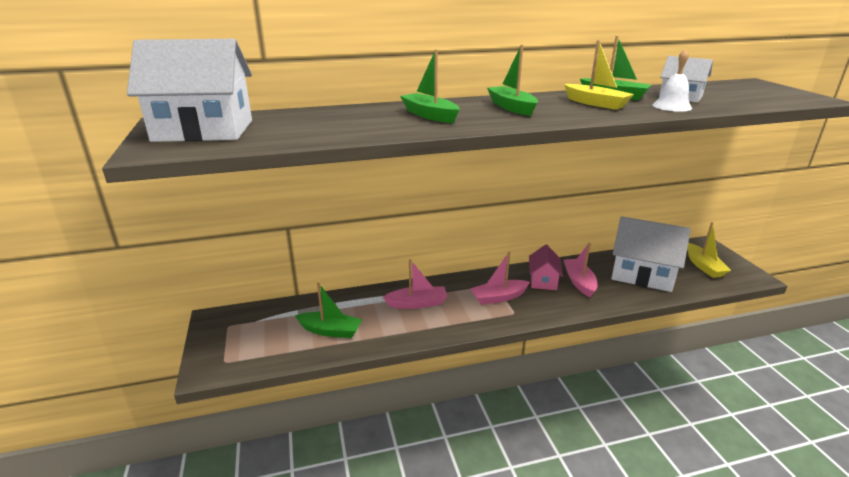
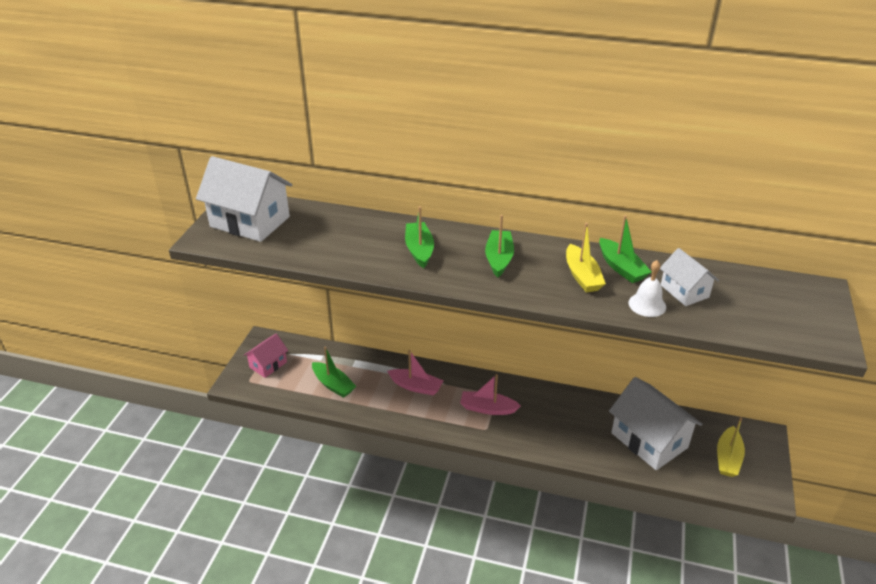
camera: 30 degrees right, 10 degrees up
(543, 280) = (544, 408): pink house -> pink house (268, 364)
(579, 282) = (576, 423): pink boat -> none

